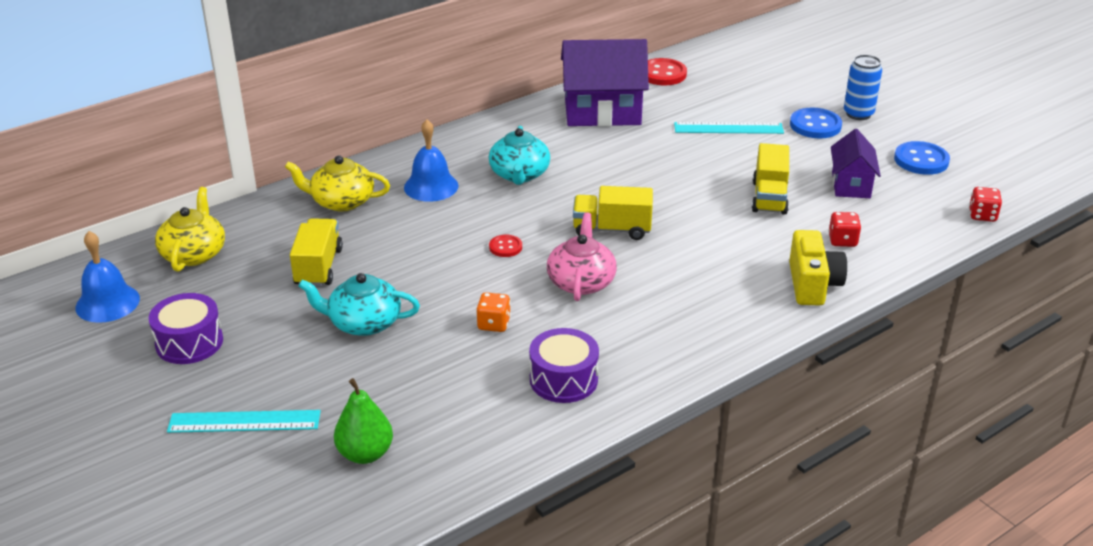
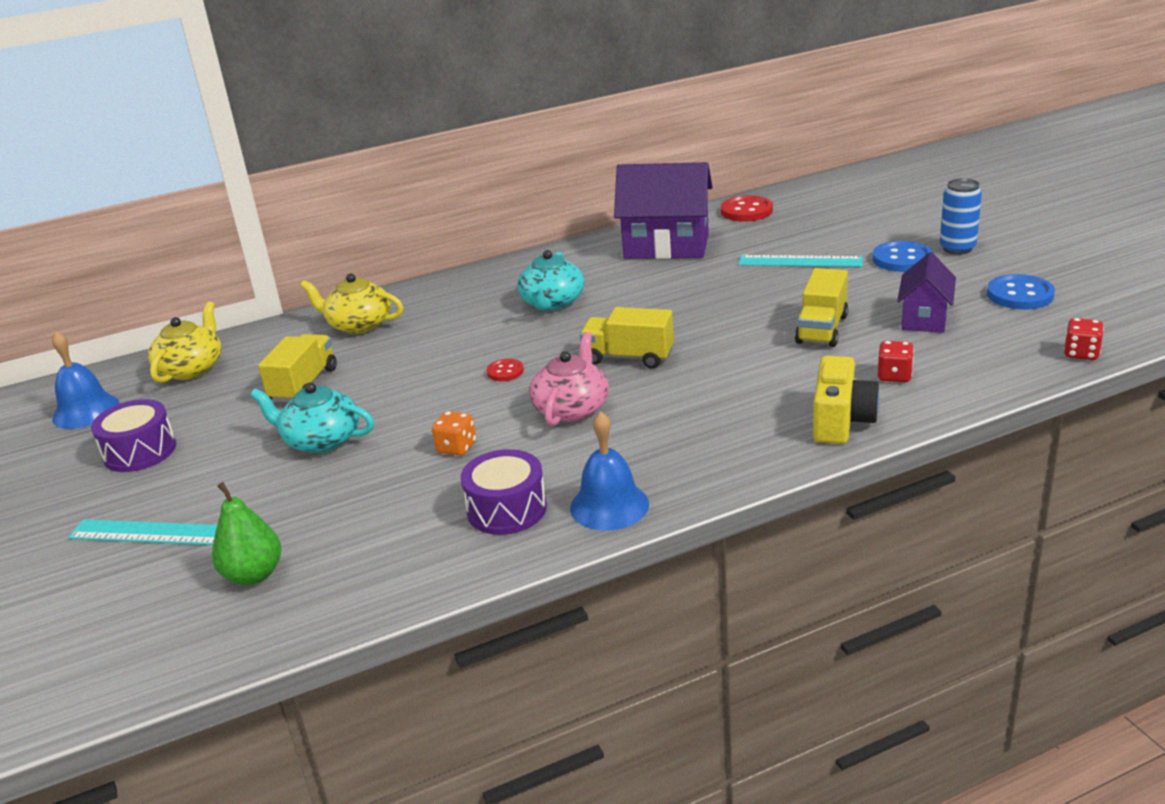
camera: 15 degrees right, 5 degrees down
(431, 186) = (455, 312): blue bell -> blue bell (609, 505)

